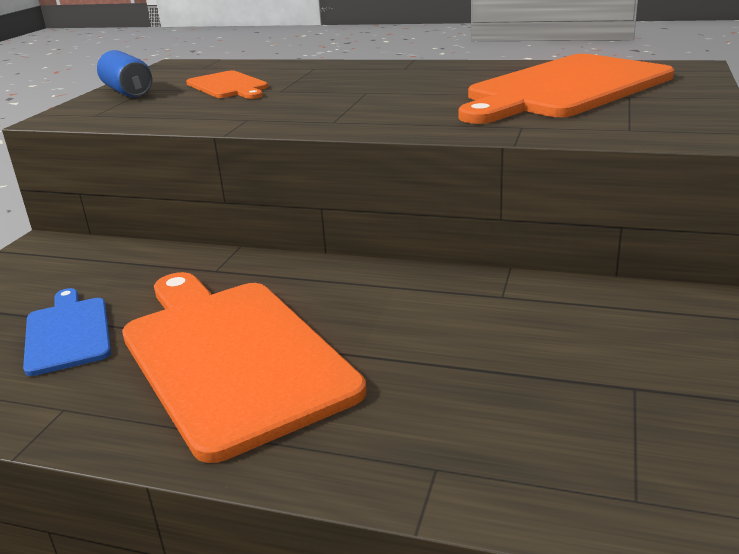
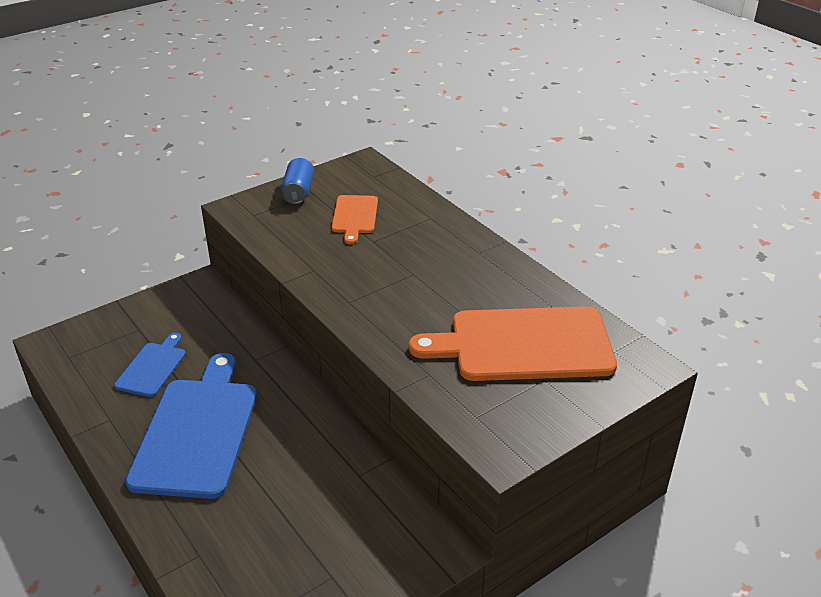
camera: 35 degrees right, 10 degrees up
(231, 356) = (197, 431): orange cutting board -> blue cutting board

